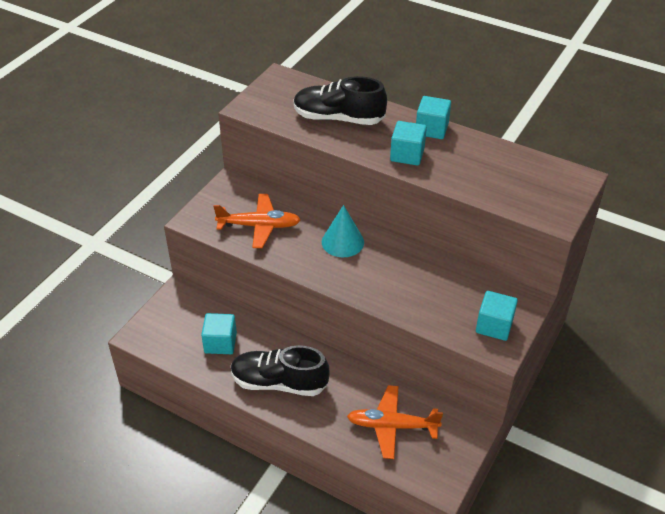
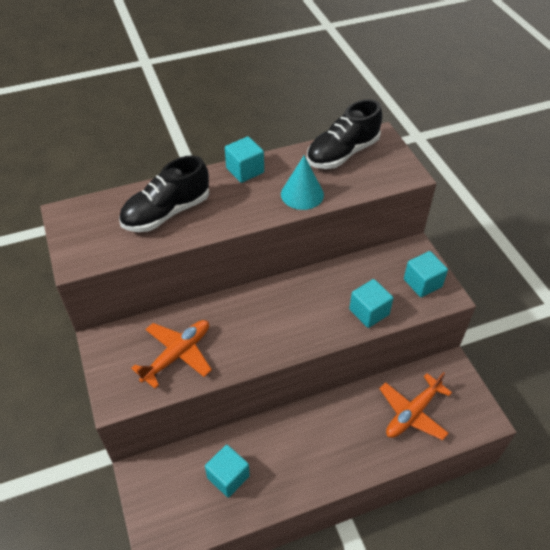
camera: 50 degrees left, 5 degrees up
(279, 383) = (309, 461): black shoe -> black shoe (342, 153)
(342, 242) = (254, 311): turquoise cone -> turquoise cone (302, 194)
(407, 155) = (258, 202): turquoise cube -> turquoise cube (369, 312)

